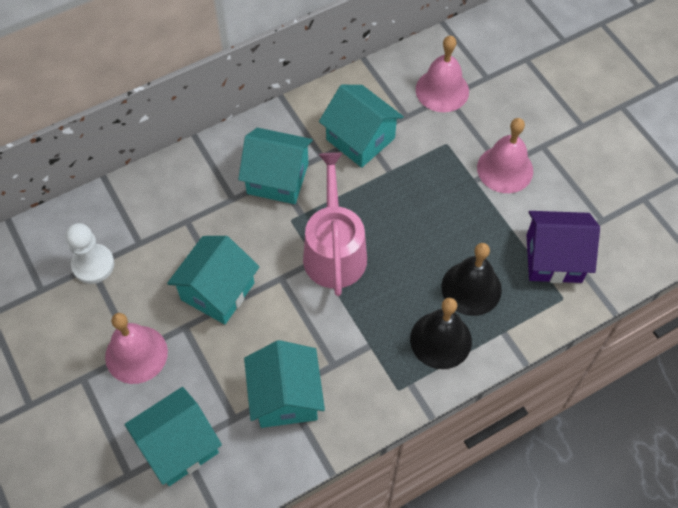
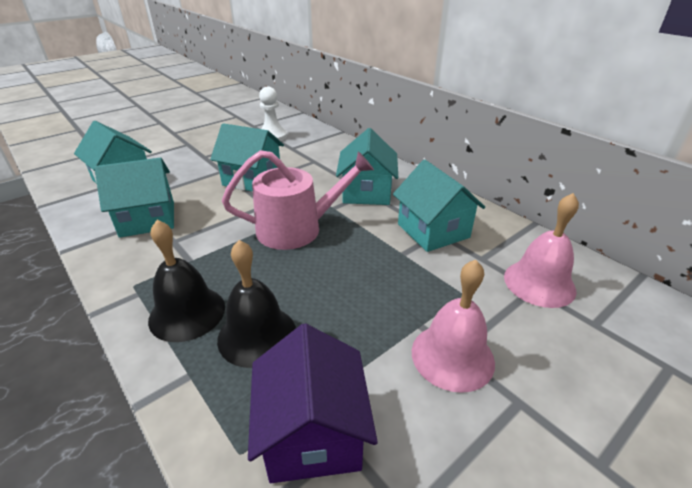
camera: 80 degrees right, 25 degrees down
(136, 354) = (202, 157): pink bell -> none
(360, 139) = (433, 231): turquoise house -> turquoise house turned 60 degrees counterclockwise

